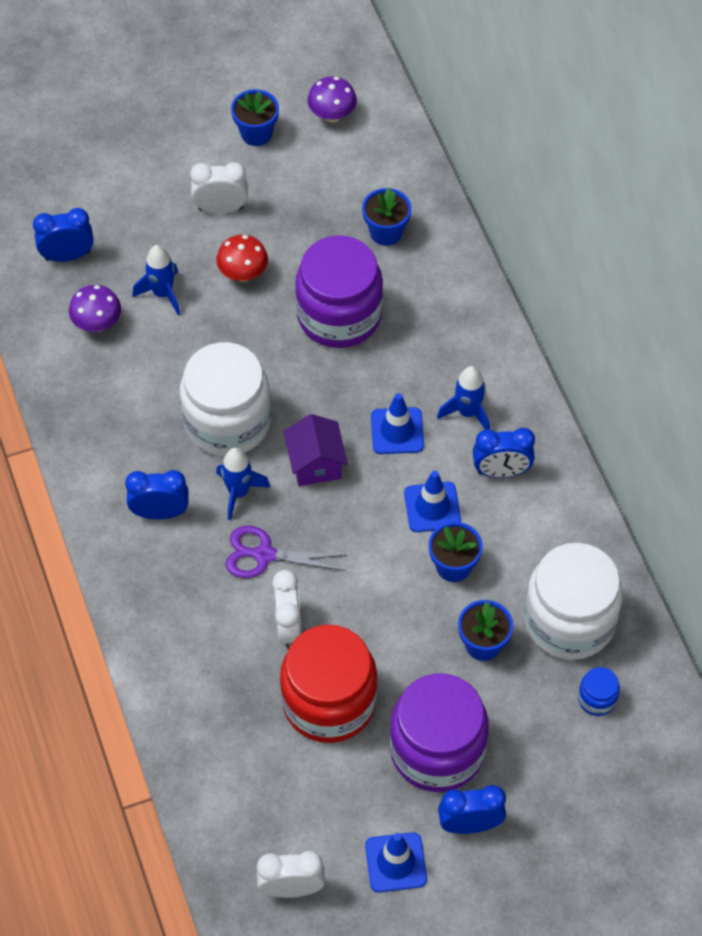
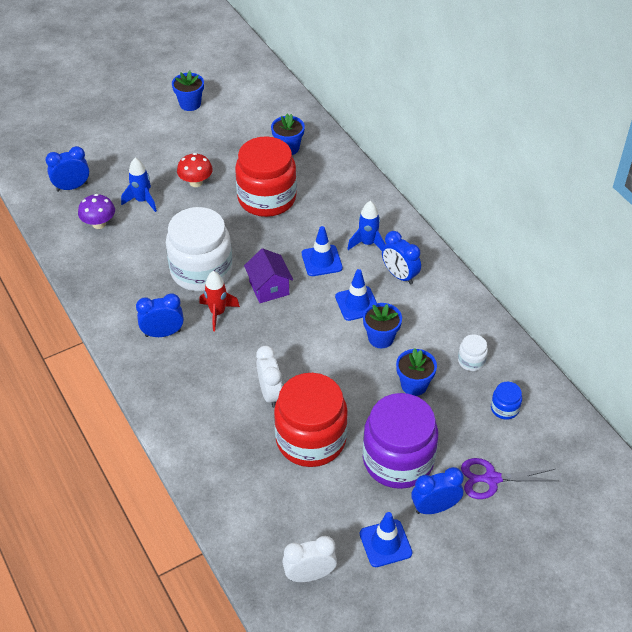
camera: 10 degrees left, 10 degrees down
(221, 208) = (174, 148): white clock -> none
(238, 492) = (217, 313): blue rocket -> red rocket
(264, 555) = (244, 350): purple scissors -> purple scissors (492, 479)
(332, 115) = (238, 88): purple mushroom -> none
(339, 315) = (267, 198): purple jar -> red jar
(501, 471) = (399, 275): blue clock -> blue clock turned 60 degrees clockwise
(569, 621) = (471, 361): white jar -> white jar, size x0.42

